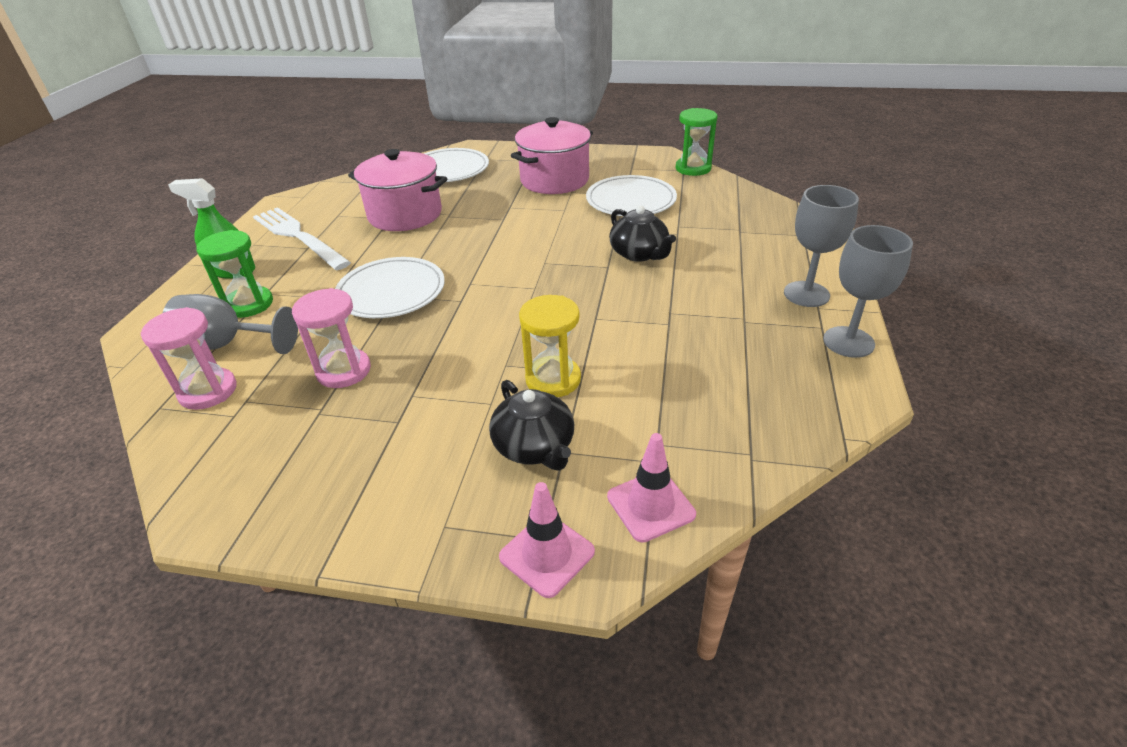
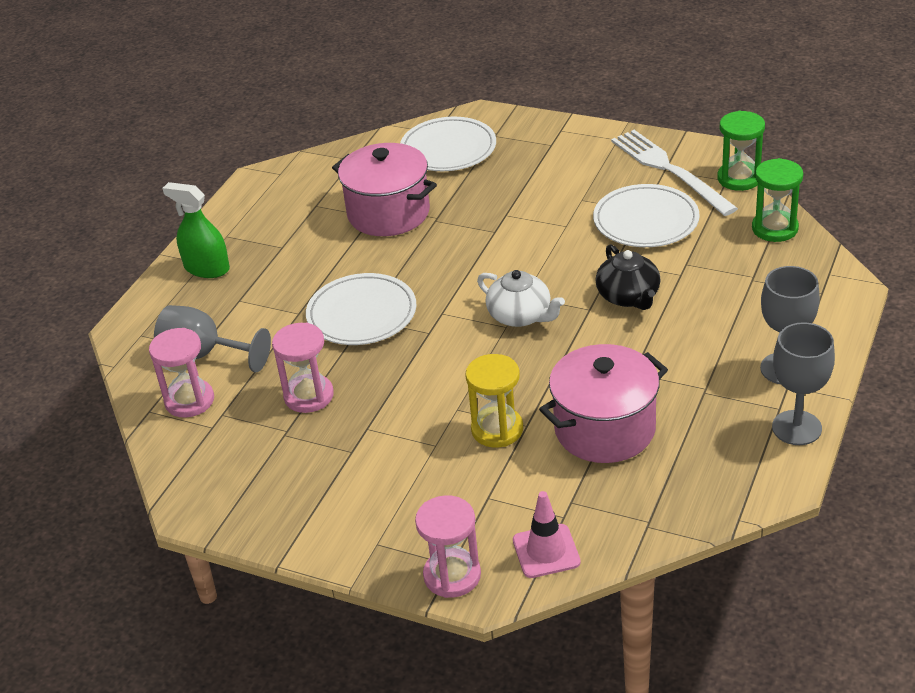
camera: 15 degrees right, 0 degrees up
(249, 304) = (223, 312): green hourglass -> green hourglass (775, 228)
(299, 237) = (273, 231): white fork -> white fork (669, 170)
(535, 446) = (464, 490): black teapot -> none
(546, 278) = (520, 316): none -> white teapot
(547, 554) = (452, 575): pink traffic cone -> pink hourglass
(554, 180) = (567, 179): pink pot -> pink pot (605, 429)

